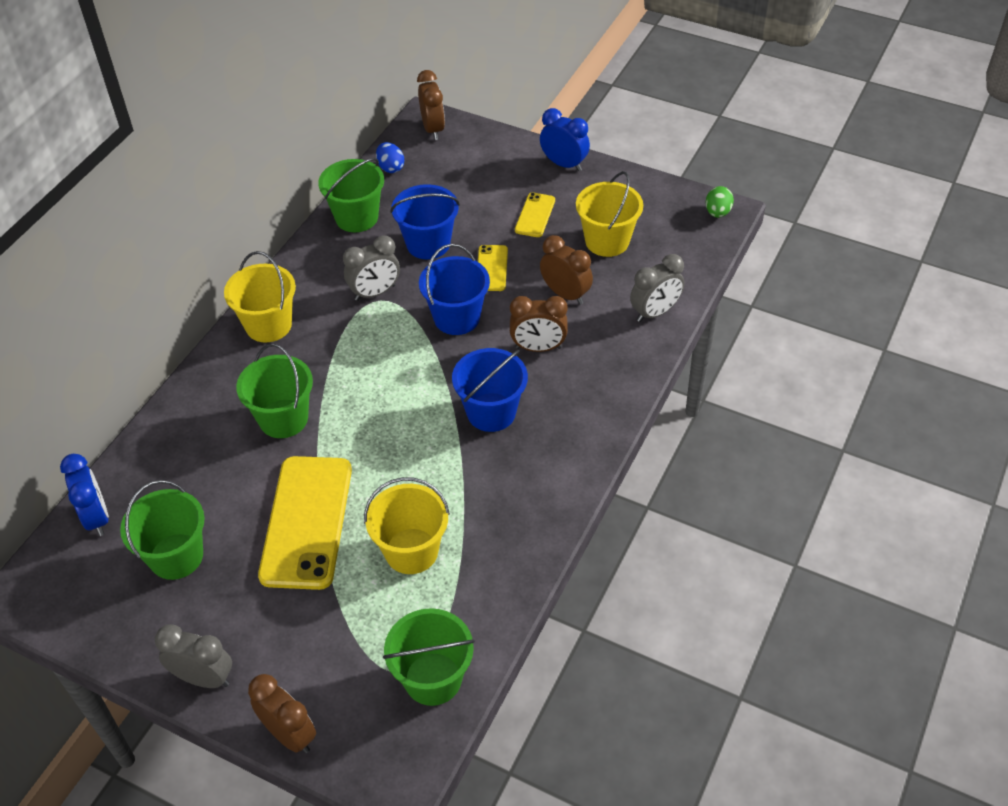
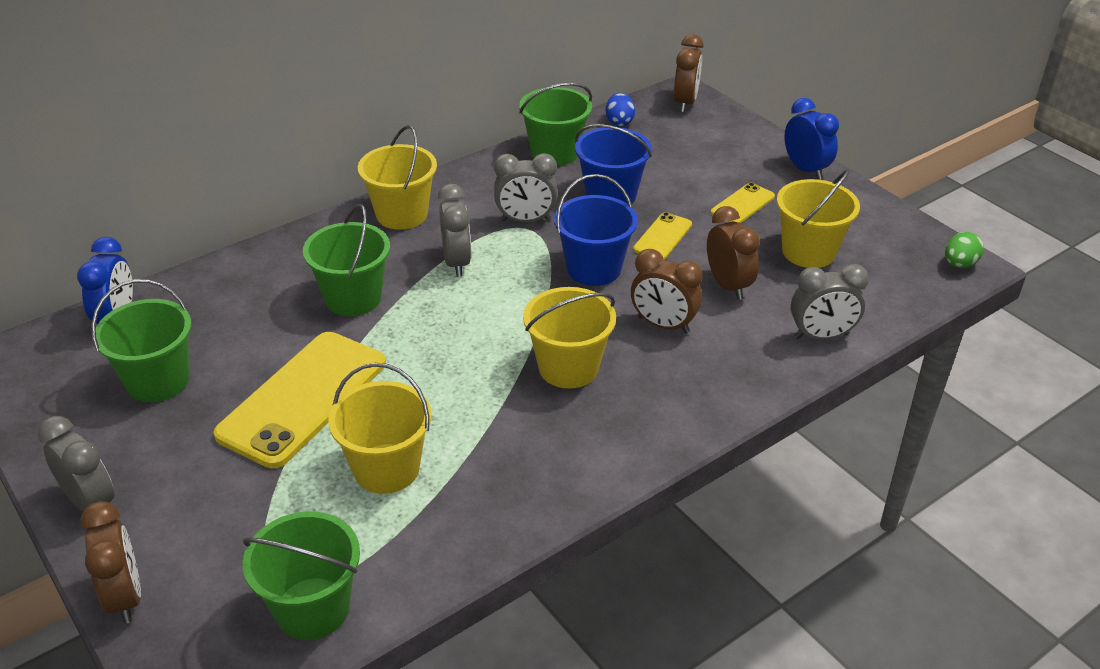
camera: 25 degrees right, 10 degrees down
(345, 353) = (457, 262): none -> grey clock
(491, 412) = (568, 367): blue bucket -> yellow bucket

